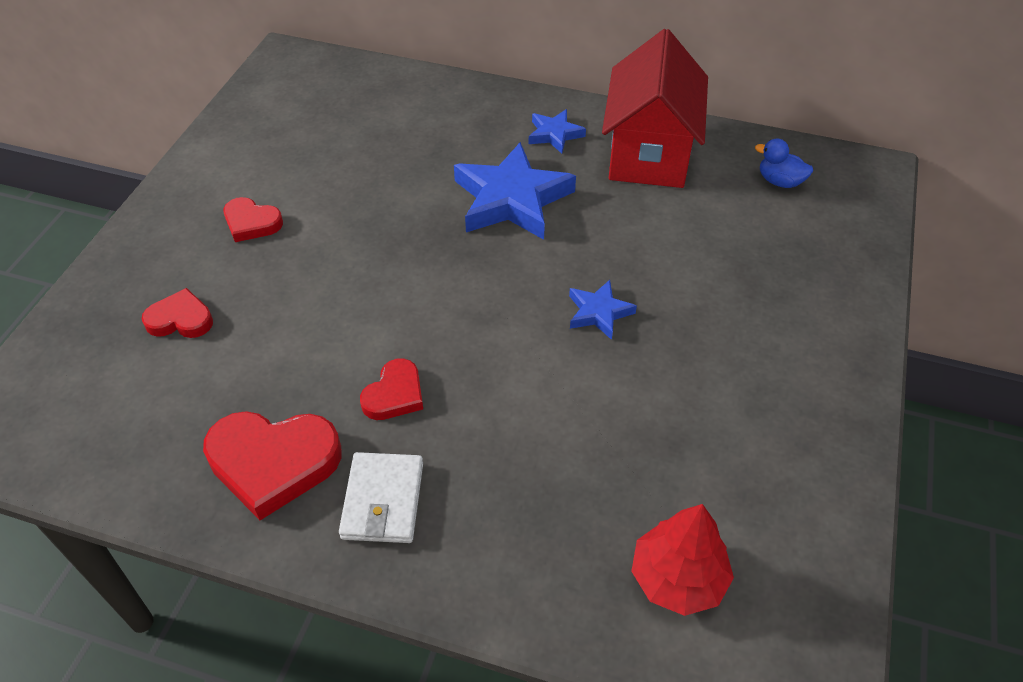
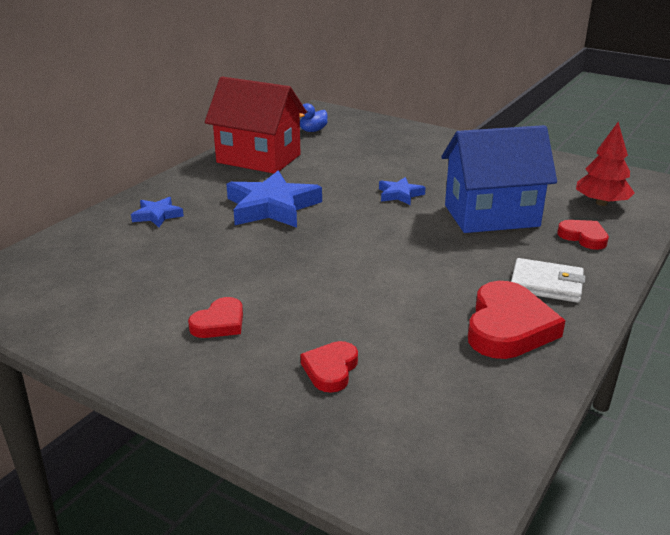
camera: 75 degrees left, 20 degrees down
(394, 394) = (451, 271): red heart -> red heart (583, 237)
(555, 134) = (211, 183): blue star -> blue star (157, 215)
(570, 425) = (491, 216): none -> blue house

